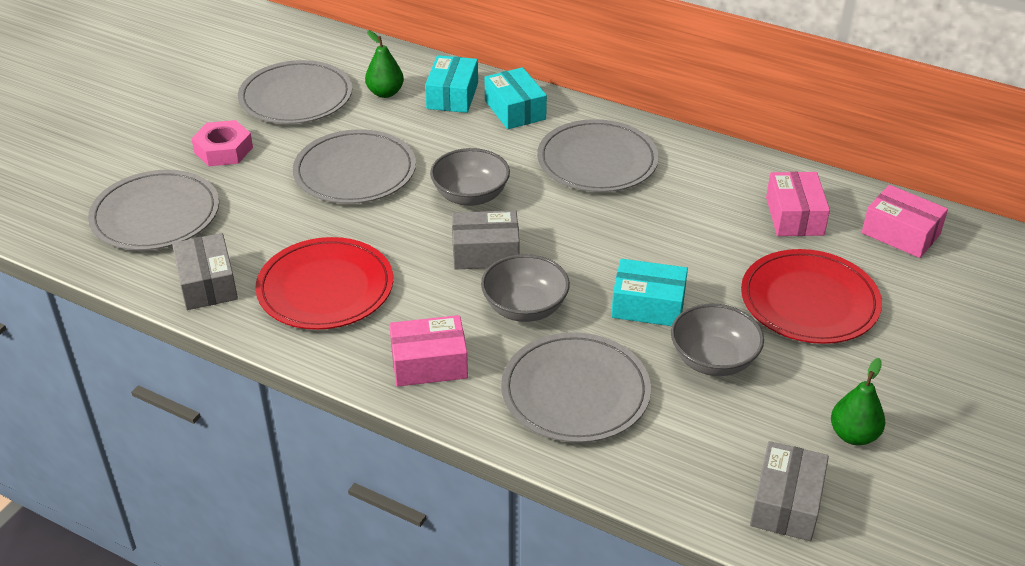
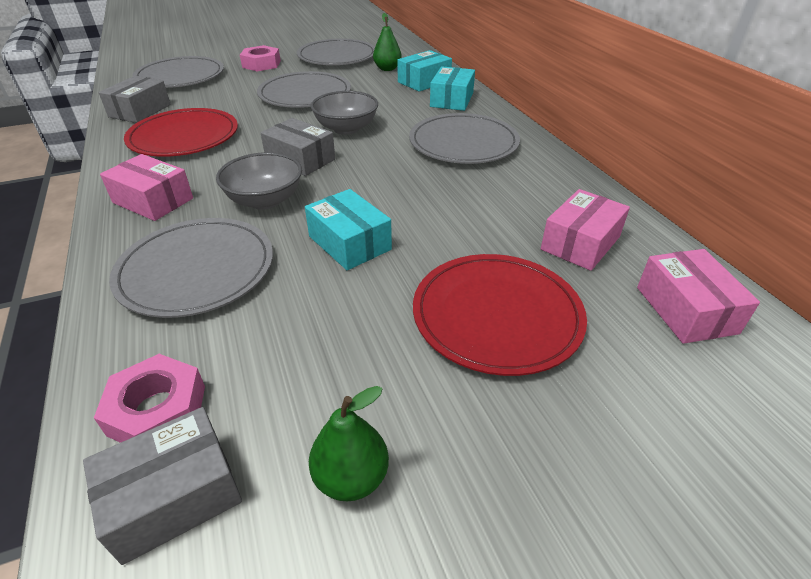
camera: 40 degrees right, 0 degrees up
(708, 479) = (157, 410): none -> pink nut
(713, 360) = (332, 311): grey bowl -> none

